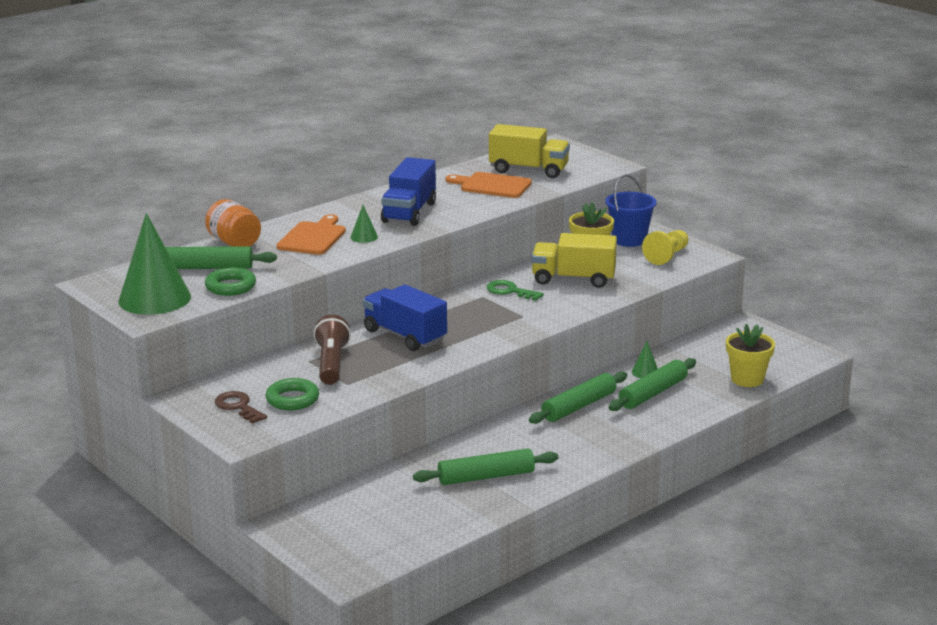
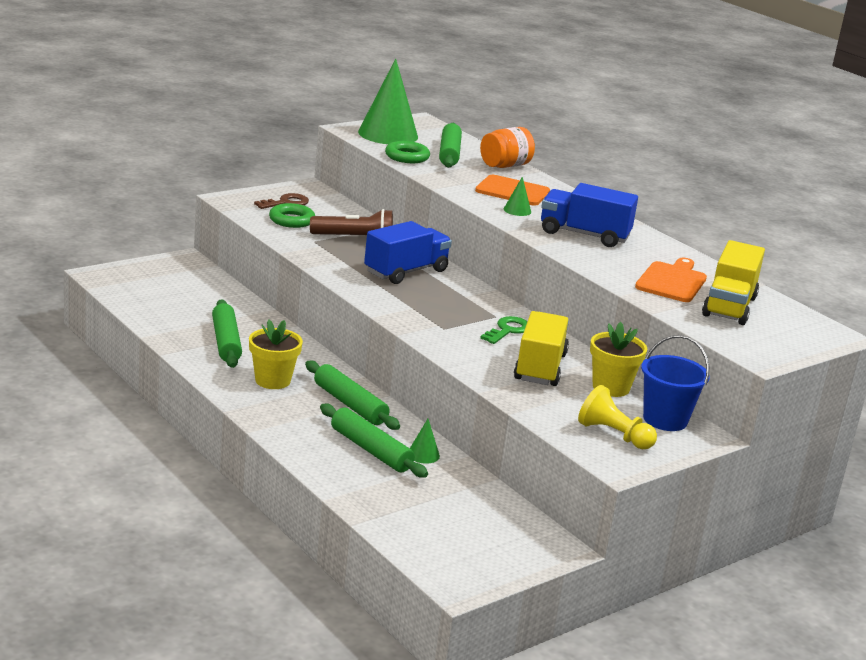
camera: 90 degrees right, 0 degrees up
(747, 379) = (395, 517): yellow flower pot -> yellow flower pot (272, 380)

